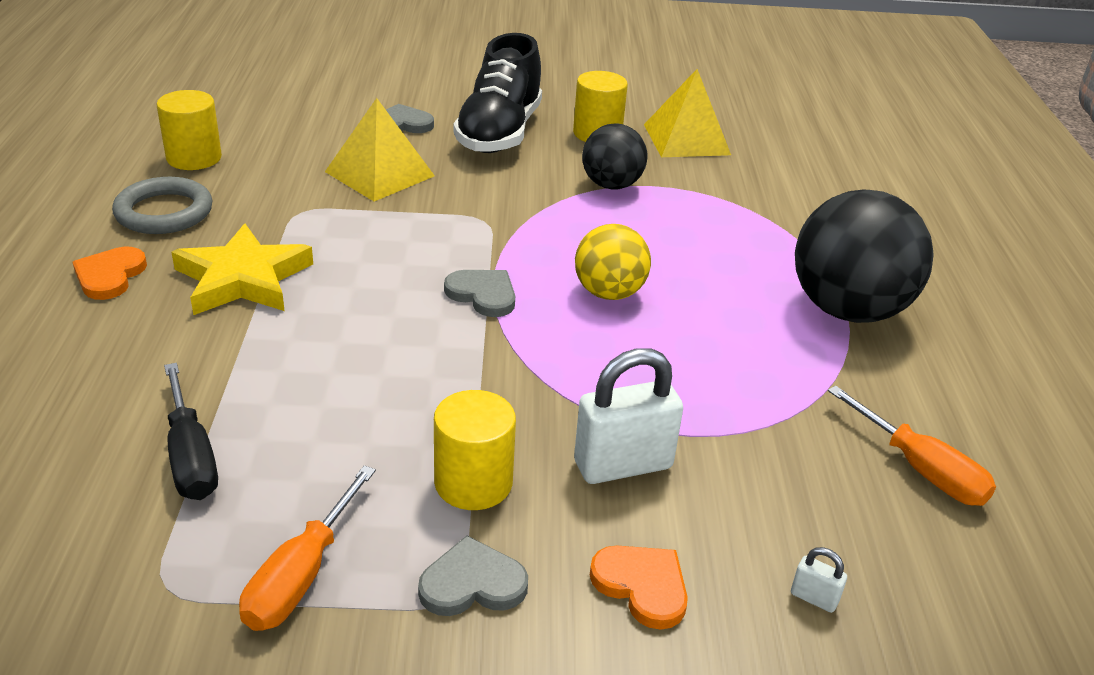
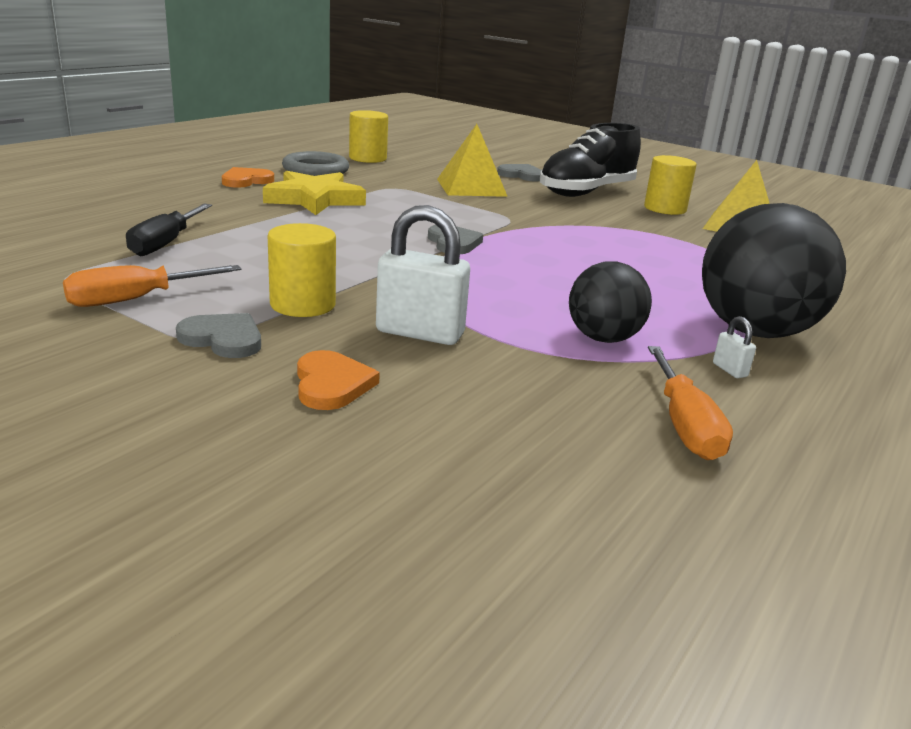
camera: 35 degrees right, 10 degrees down
(609, 293) = (549, 267): yellow ball -> none
(611, 185) = (636, 229): black ball -> black ball (603, 338)
(814, 598) = (457, 444): white padlock -> white padlock (729, 370)

